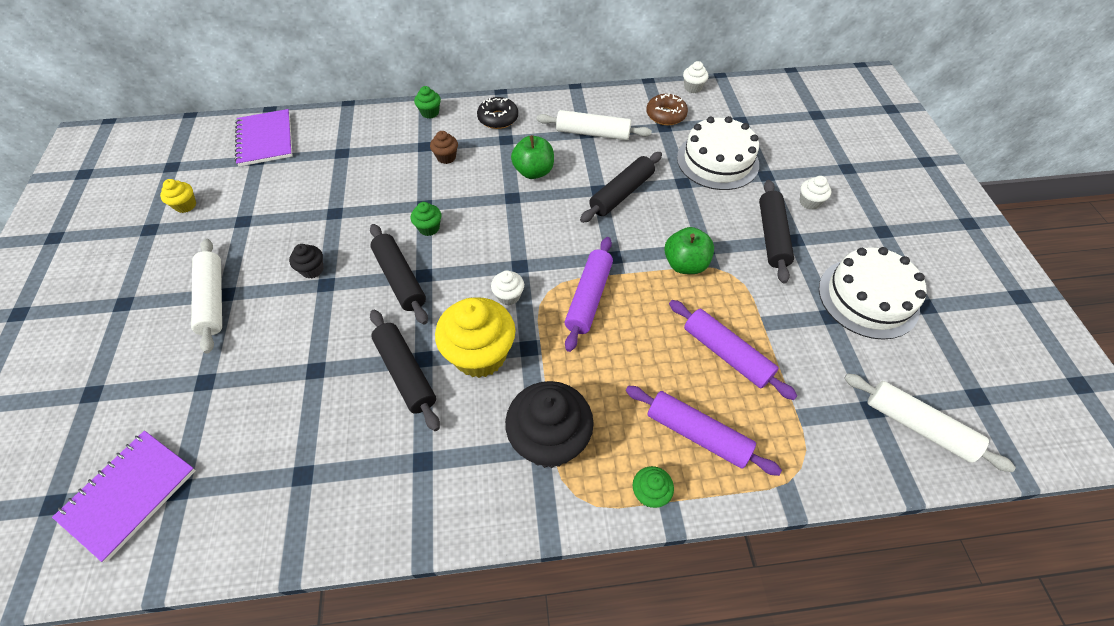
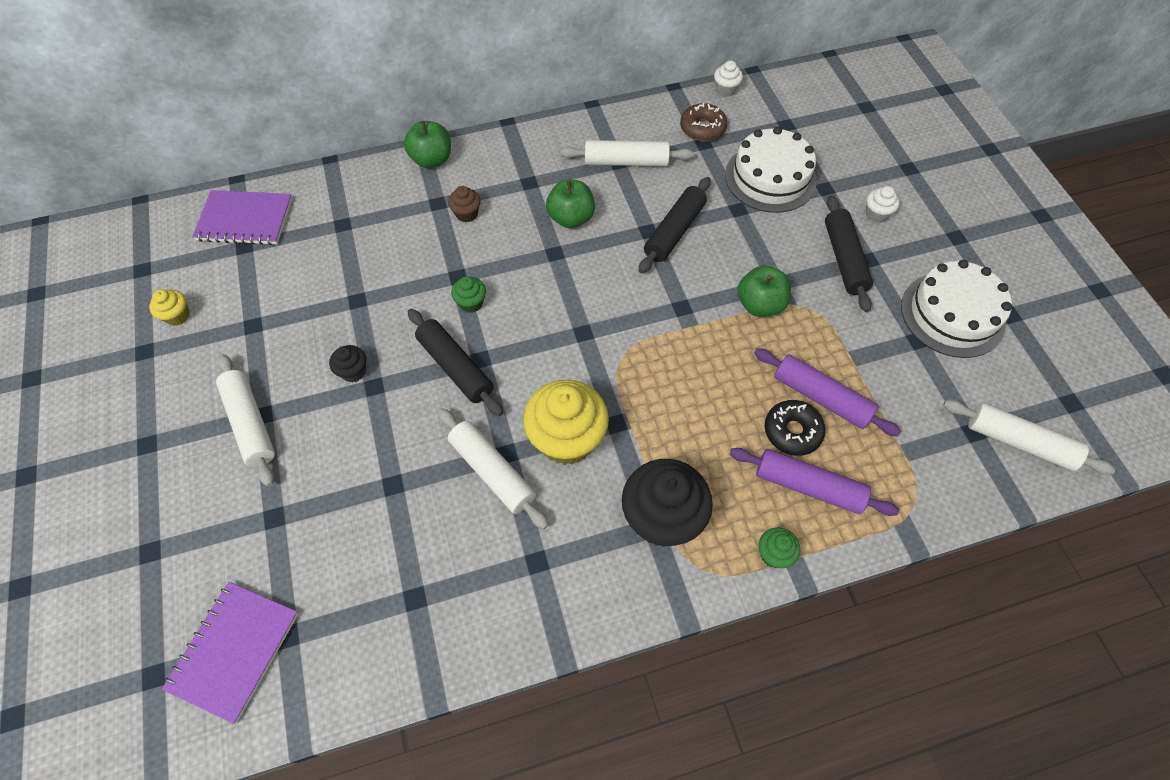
camera: 10 degrees left, 5 degrees up
(265, 139) = (245, 219): purple notebook -> purple notebook turned 60 degrees counterclockwise
(405, 373) = (492, 472): black rolling pin -> white rolling pin
(430, 113) = (432, 160): green cupcake -> green apple
(498, 118) = (513, 157): black donut -> black donut (792, 431)
(509, 296) = (580, 369): white cupcake -> none
(588, 298) = (666, 358): purple rolling pin -> none

